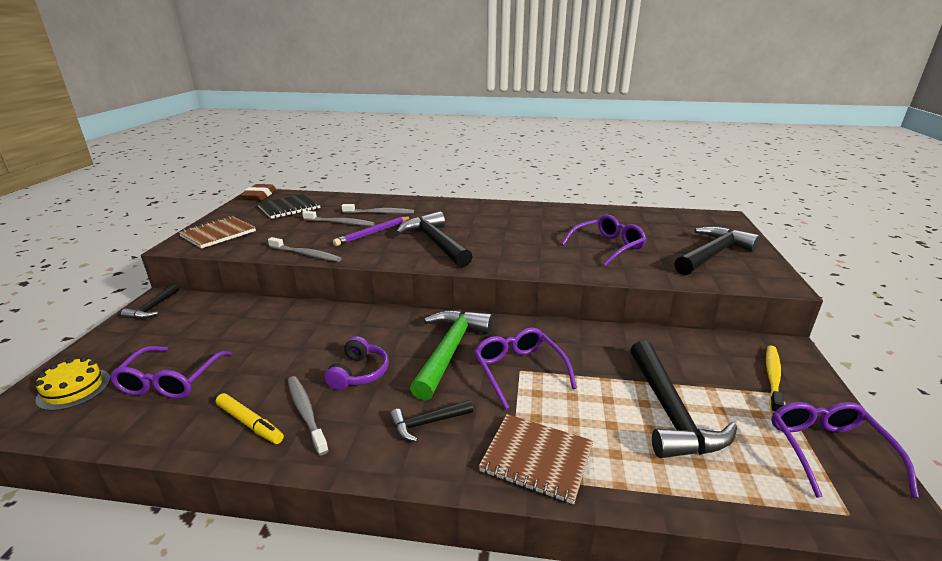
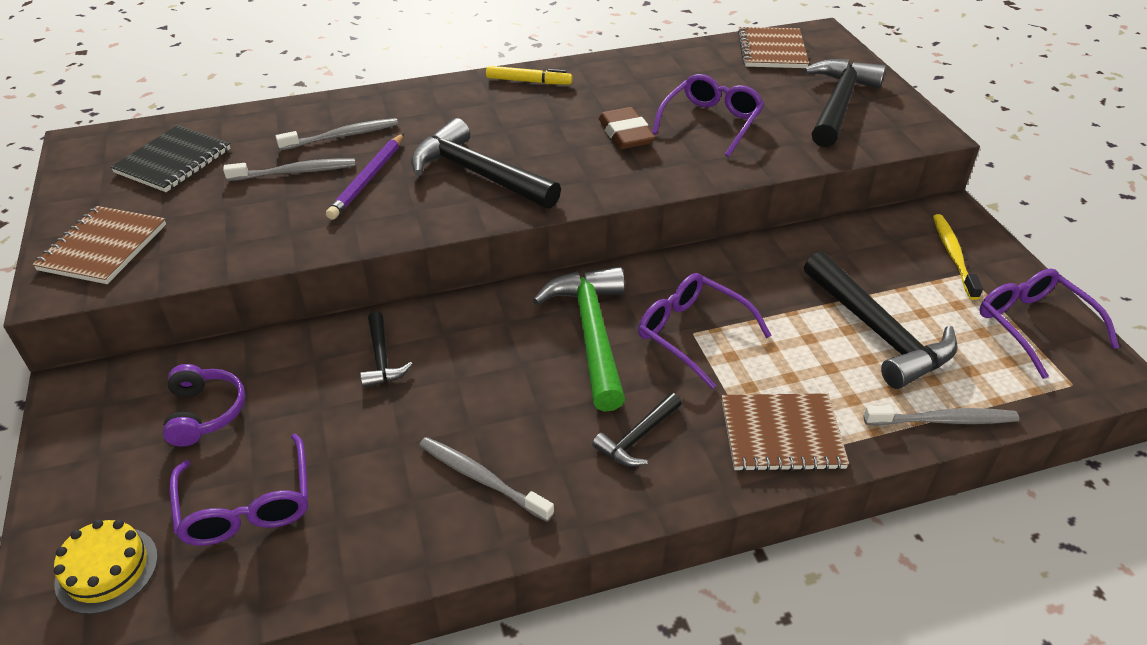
camera: 25 degrees left, 15 degrees up
(153, 308) = (81, 407): black hammer -> black hammer (381, 359)
(250, 423) = (422, 518): yellow marker -> yellow marker (529, 81)
(259, 196) = (86, 147): brown eraser -> brown eraser (625, 134)
(306, 254) = (300, 248): grey toothbrush -> grey toothbrush (942, 420)
(359, 373) = (502, 403): purple headphones -> purple headphones (205, 413)
(681, 219) = (772, 50): none -> brown notebook

